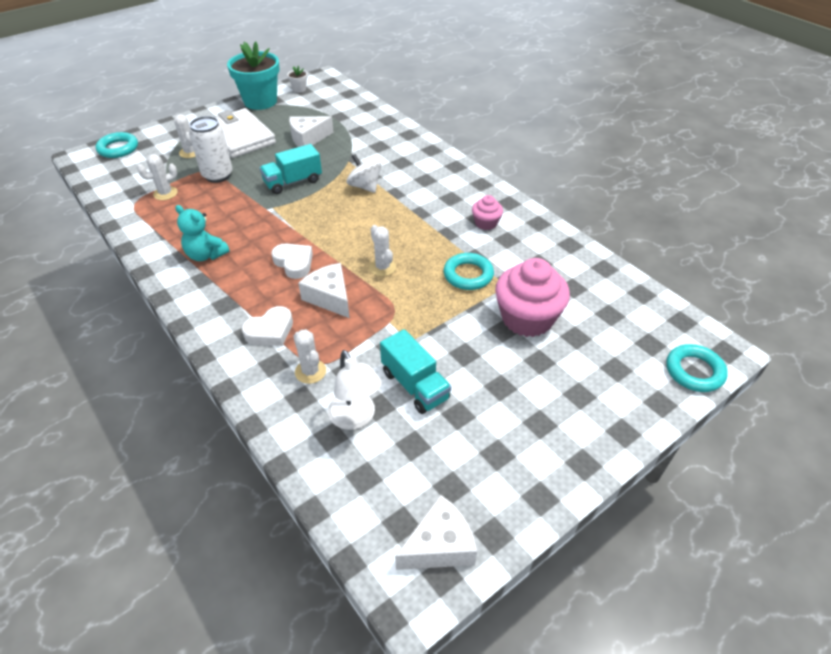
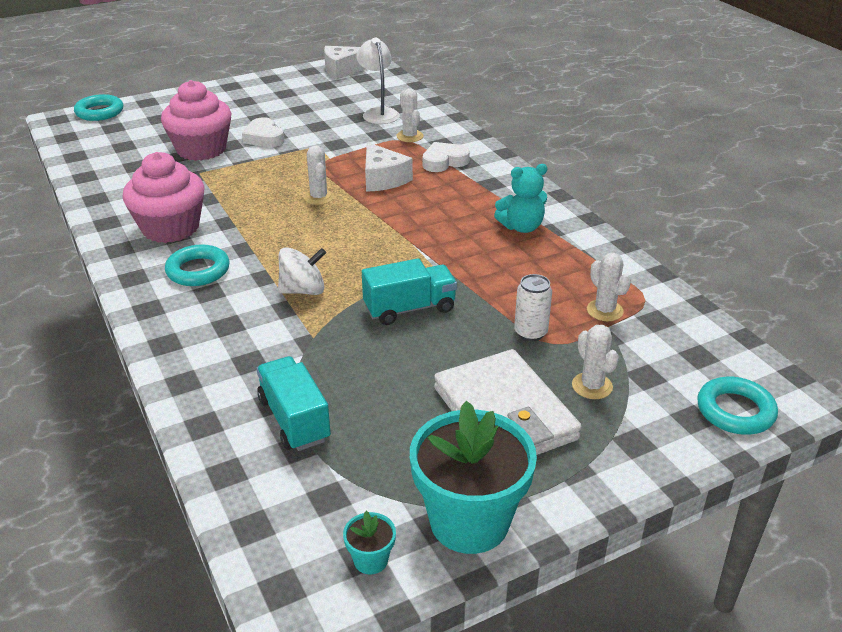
camera: 170 degrees left, 10 degrees down
(165, 193) = (604, 310): white cactus -> white cactus turned 75 degrees clockwise
(206, 255) = (521, 227): turquoise teddy bear -> turquoise teddy bear turned 120 degrees clockwise
(217, 175) = (530, 333): white can -> white can, size x0.65
(294, 263) = (417, 210): white heart -> white heart (264, 138)
(299, 89) = (370, 560): white flower pot -> turquoise flower pot
(308, 138) = (373, 393): white cheese -> none
(364, 186) = (303, 290): white spinning top -> white spinning top turned 75 degrees counterclockwise
(415, 385) = (326, 123): turquoise truck -> turquoise truck (294, 419)
(468, 275) = (231, 183): turquoise ring -> turquoise ring (198, 270)
(486, 223) = (170, 228): pink cupcake -> pink cupcake, size x1.98

